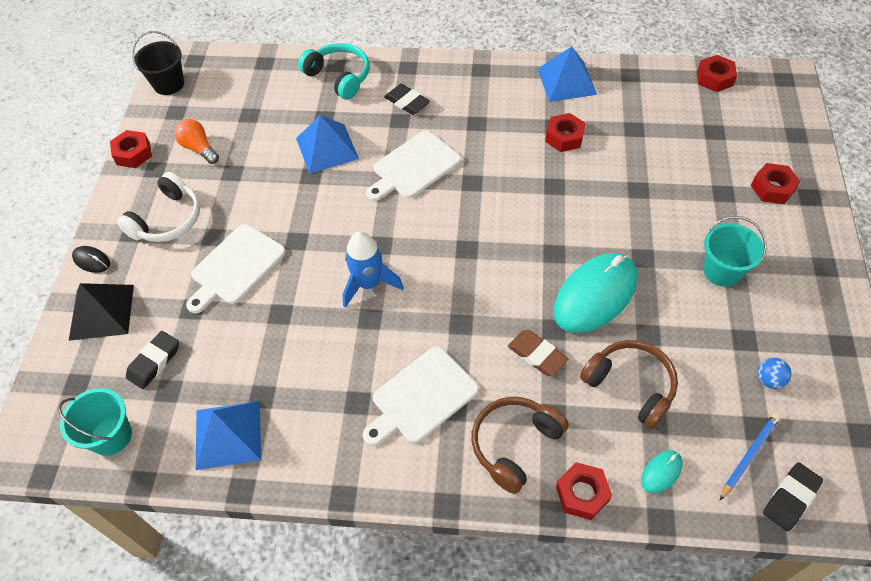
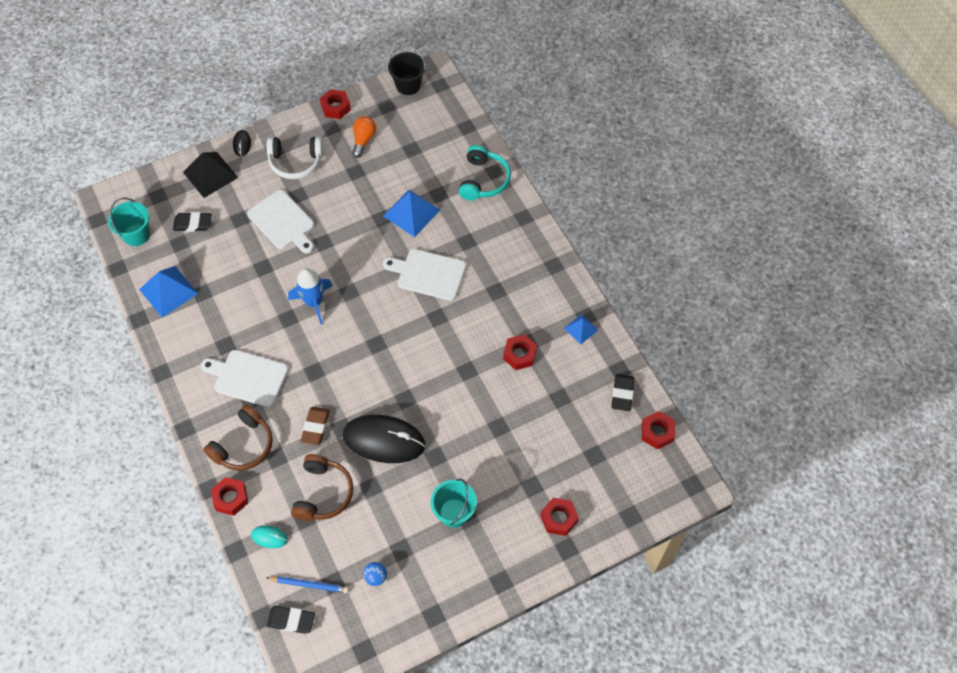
camera: 55 degrees right, 5 degrees up
(235, 267) = (283, 222): white cutting board -> white cutting board turned 135 degrees counterclockwise
(407, 102) = (487, 236): black eraser -> black eraser (622, 394)
(514, 444) = (243, 445): brown headphones -> brown headphones turned 120 degrees clockwise
(566, 81) = (581, 329): blue pyramid -> blue pyramid, size x0.56
(595, 295) = (384, 440): turquoise mouse -> black mouse

